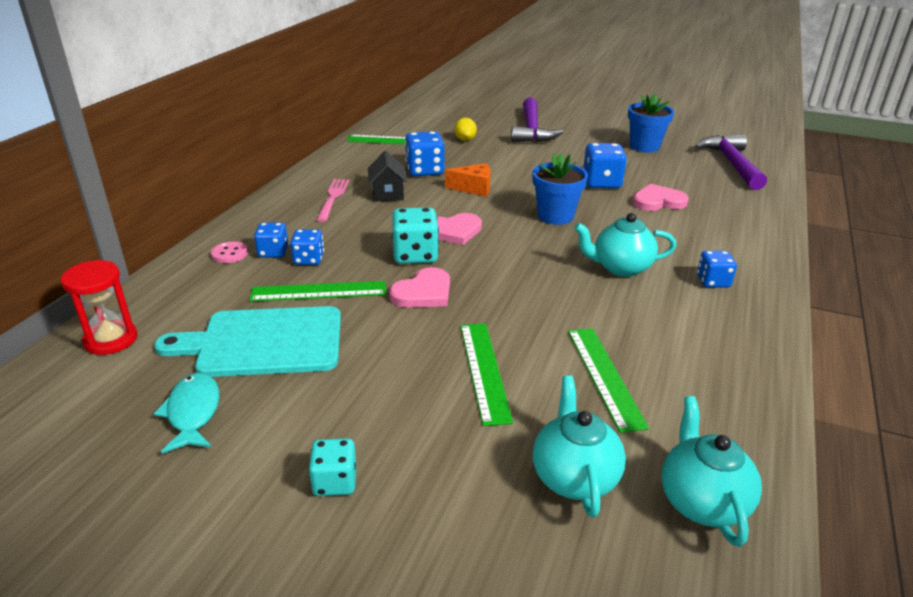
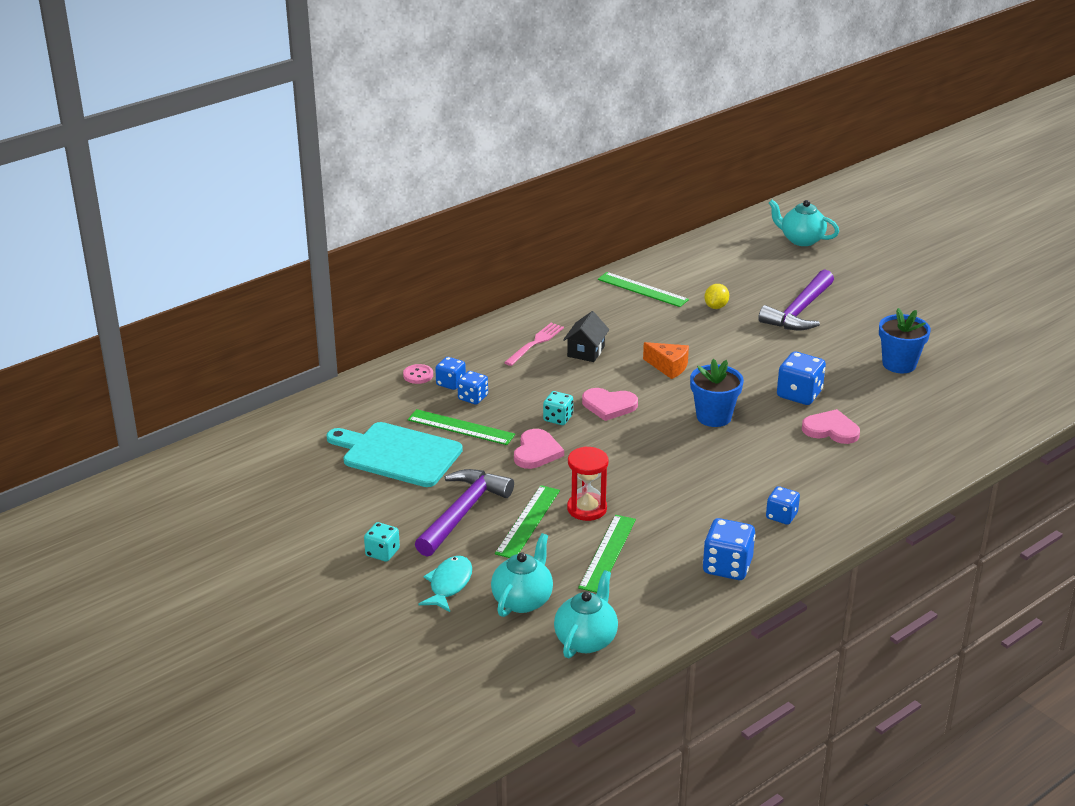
camera: 30 degrees right, 0 degrees up
(111, 340) = (303, 421): red hourglass -> red hourglass (587, 509)
(193, 412) = (327, 486): turquoise fish -> turquoise fish (449, 584)
(415, 255) = (558, 418): turquoise dice -> turquoise dice, size x0.63
(423, 292) = (536, 452): pink heart -> pink heart turned 60 degrees counterclockwise
(424, 170) = (641, 334): blue dice -> blue dice (727, 566)
(620, 267) = (716, 480): turquoise teapot -> turquoise teapot (801, 240)
(731, 163) = (969, 410): purple hammer -> purple hammer (462, 512)

